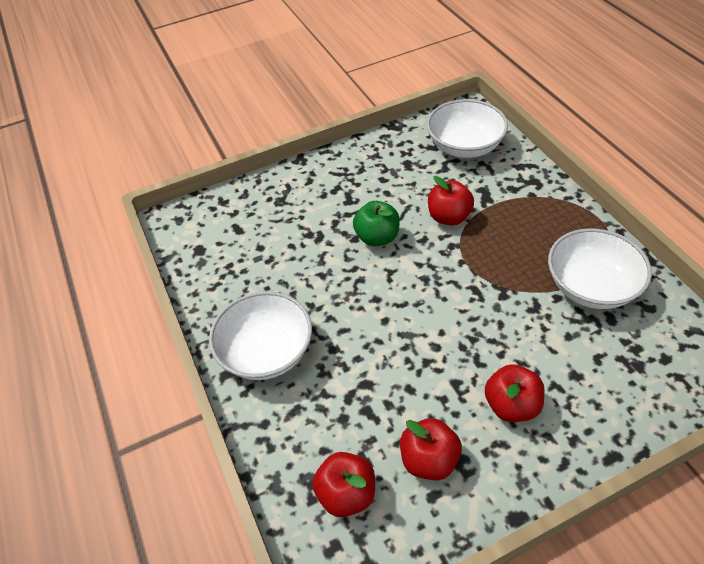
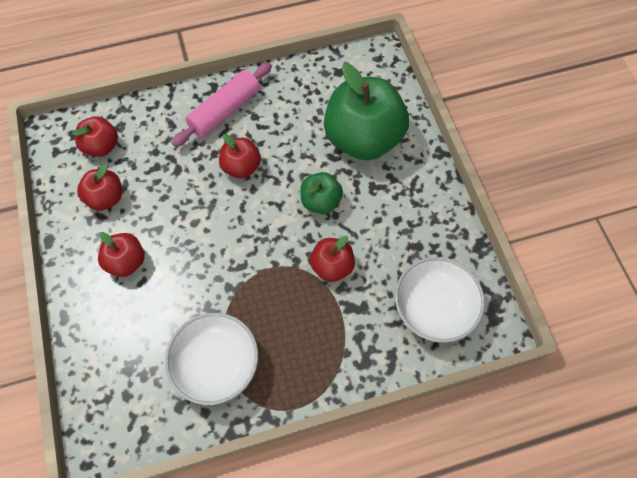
camera: 95 degrees right, 15 degrees up
(266, 352) = (224, 111): white bowl -> pink rolling pin
(291, 216) = (363, 139): none -> green apple
(348, 316) = (241, 167): none -> red apple

